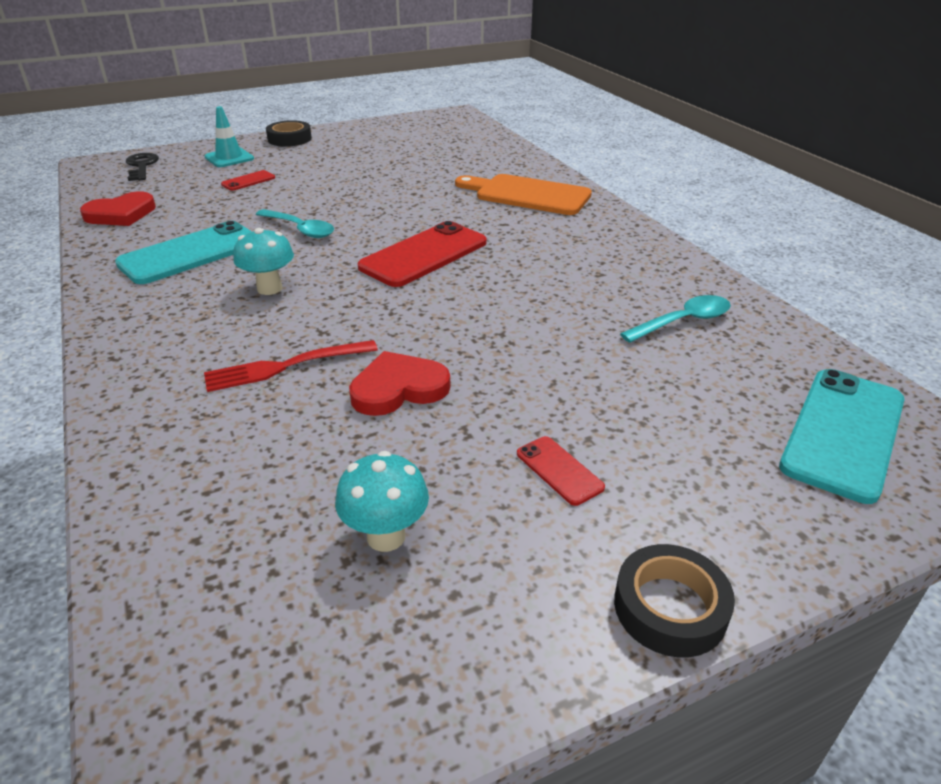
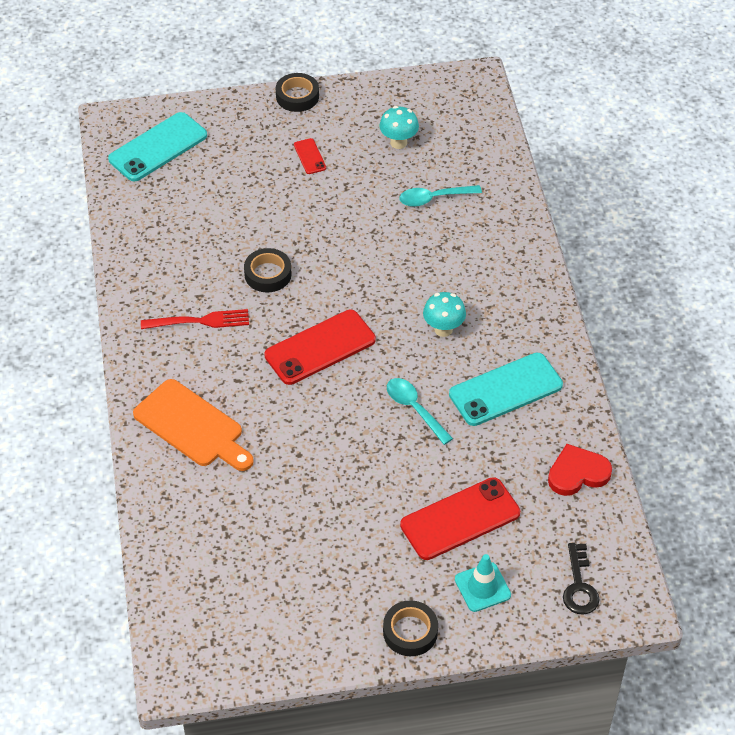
camera: 165 degrees left, 15 degrees up
(248, 181) = (460, 519): red phone -> red phone, size x2.15
(284, 366) = (436, 250): red fork -> red fork (200, 321)
(398, 388) = (373, 220): red heart -> none
(527, 304) = (268, 274): none -> black tape
(683, 322) = (177, 237): turquoise spoon -> turquoise spoon (434, 198)

